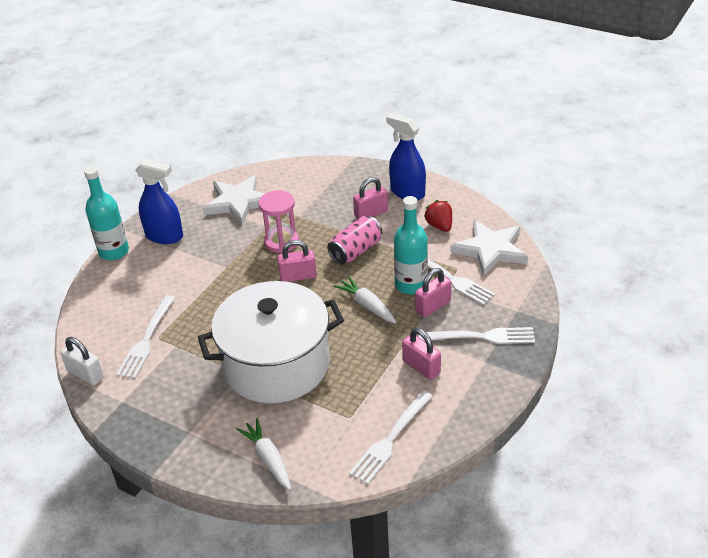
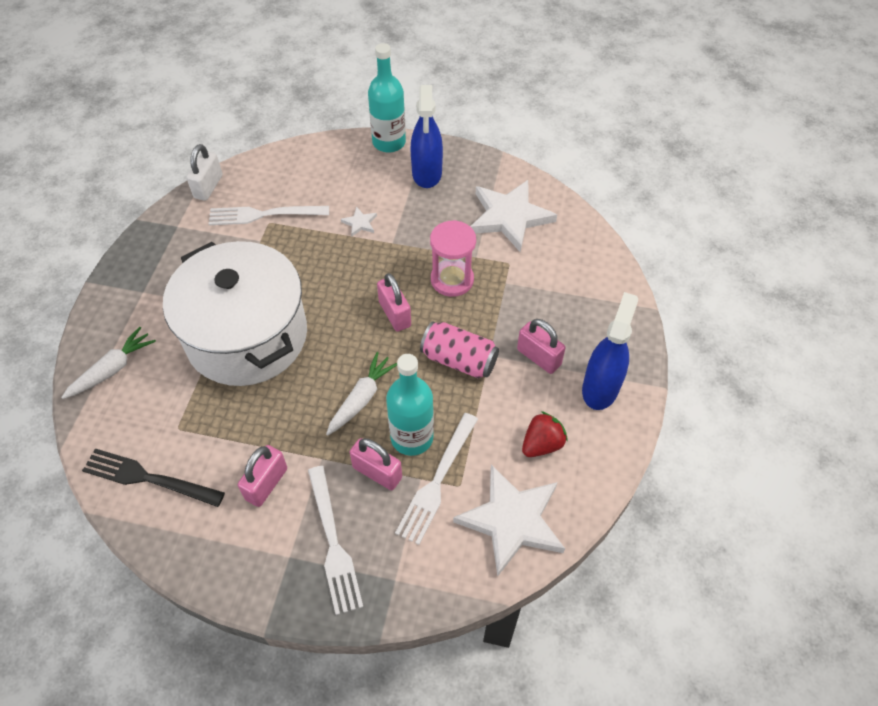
camera: 70 degrees right, 15 degrees up
(194, 282) = (360, 223): none -> white star
(390, 439) = (148, 478): white fork -> black fork

